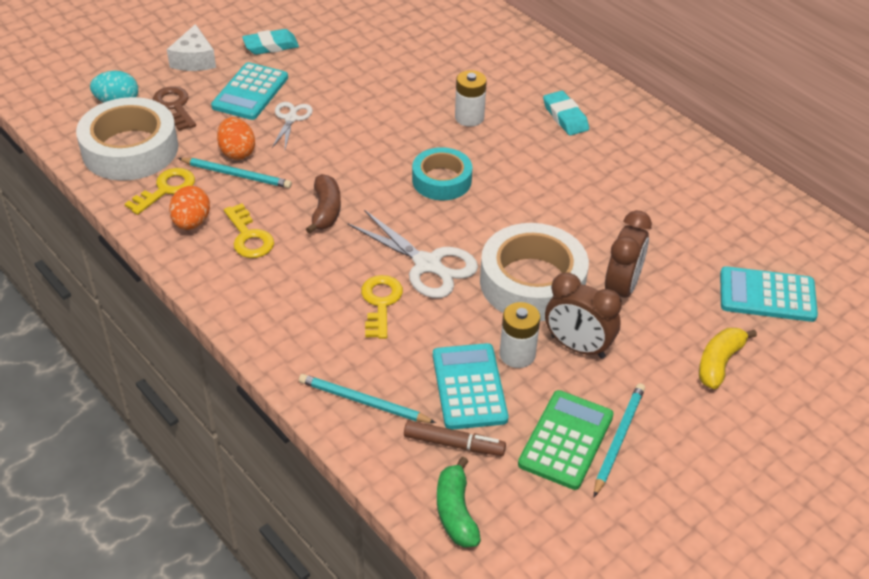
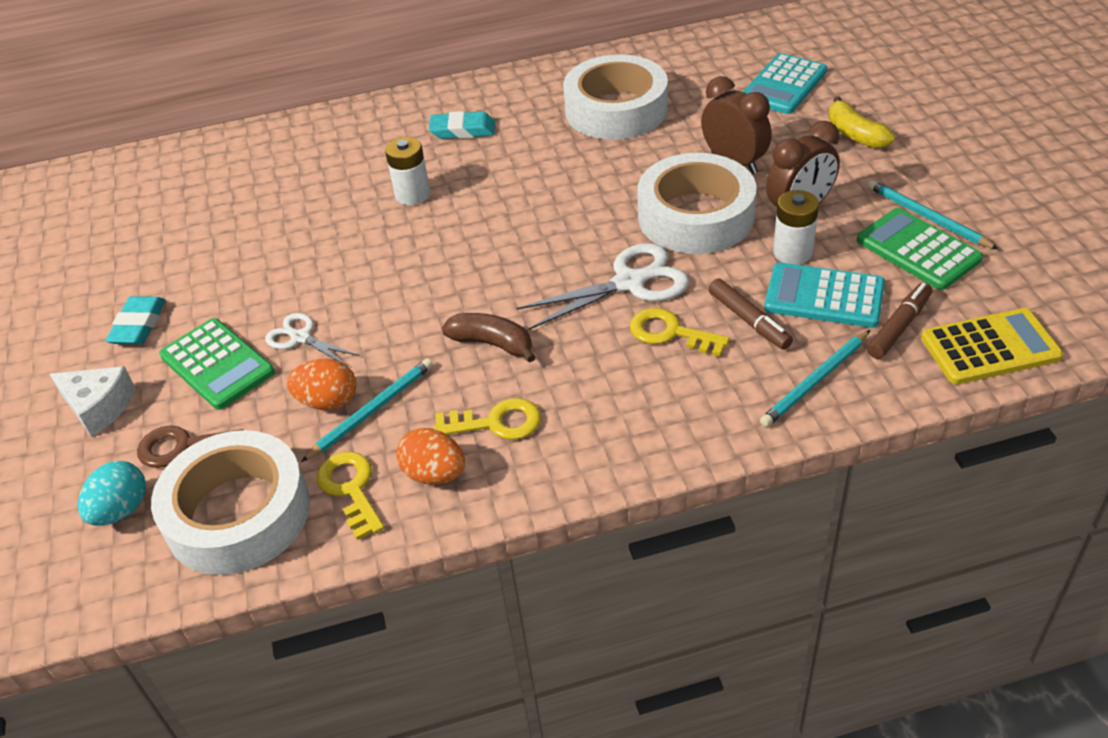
camera: 60 degrees left, 0 degrees up
(250, 92) = (217, 364): turquoise calculator -> green calculator
(416, 346) = (749, 320): none -> brown marker
(441, 180) = (501, 240): turquoise tape -> none
(456, 512) = (990, 347): green banana -> yellow calculator
(652, 195) = (616, 109): none -> white tape

